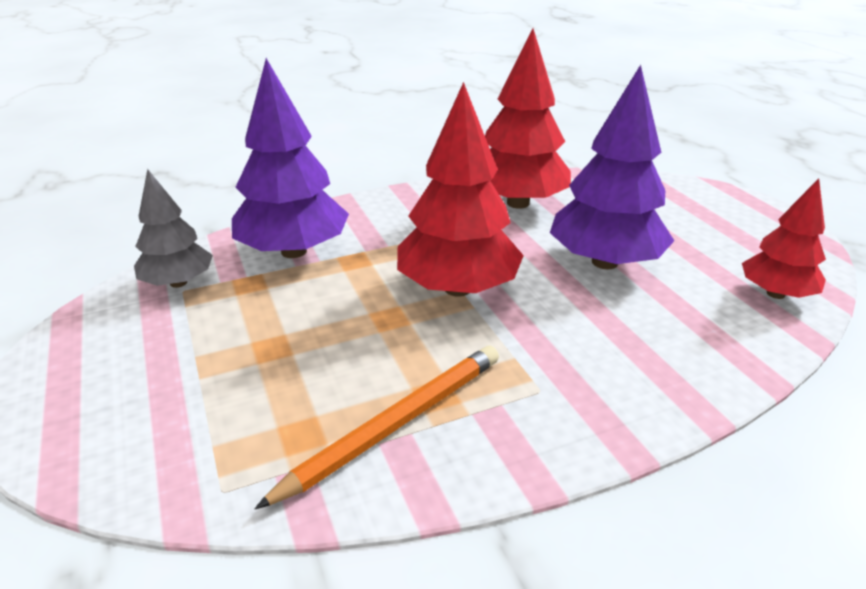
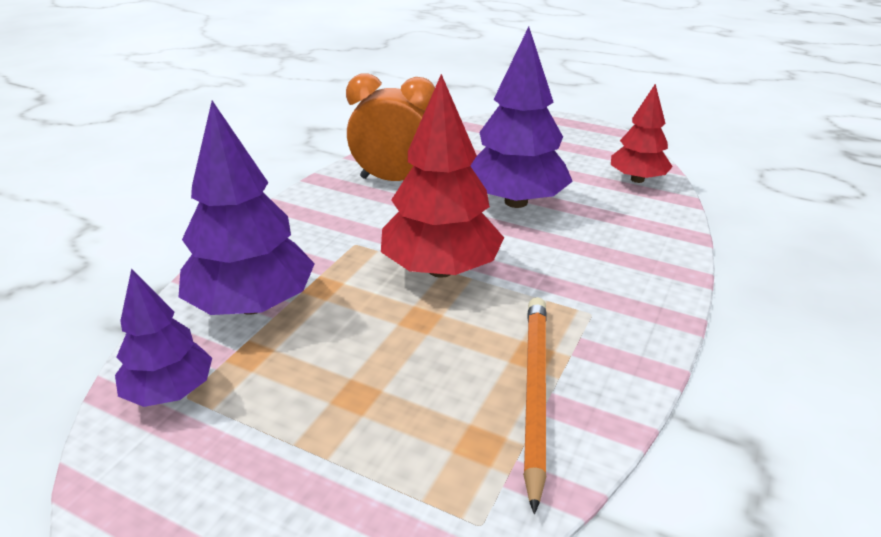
camera: 40 degrees left, 0 degrees up
(178, 283) = (170, 392): grey tree -> purple tree
(518, 203) = (395, 180): red tree -> orange clock

